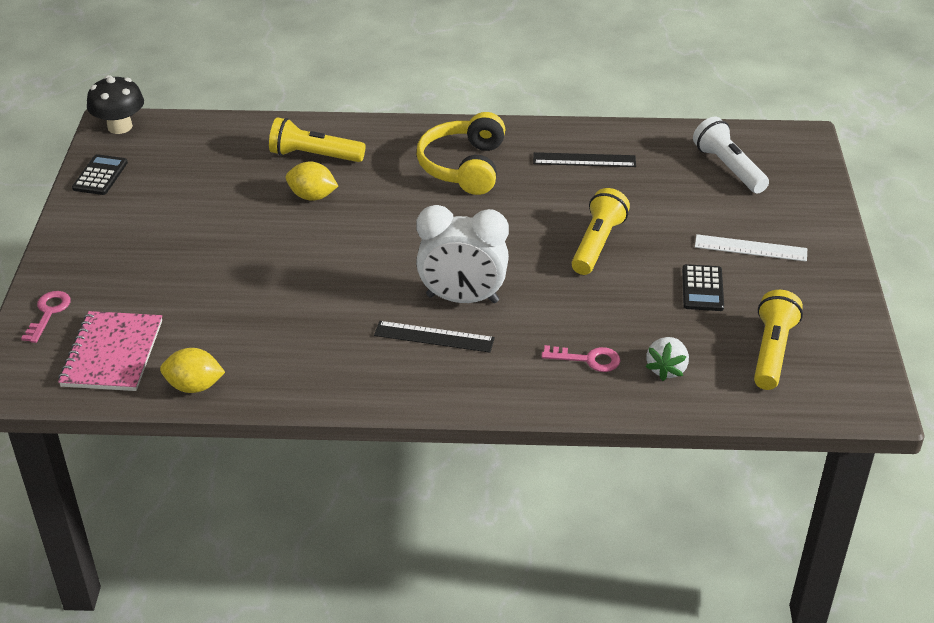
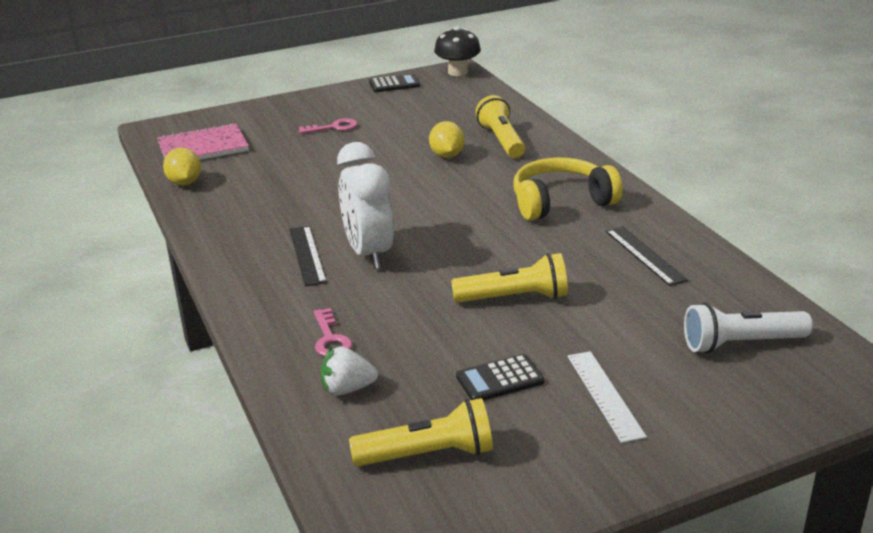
camera: 65 degrees right, 10 degrees down
(48, 313) = (232, 116): pink key -> pink key (334, 127)
(728, 168) = (741, 344): white flashlight -> white flashlight turned 135 degrees counterclockwise

